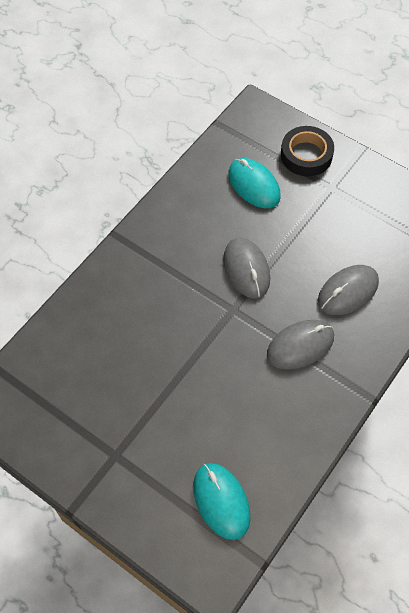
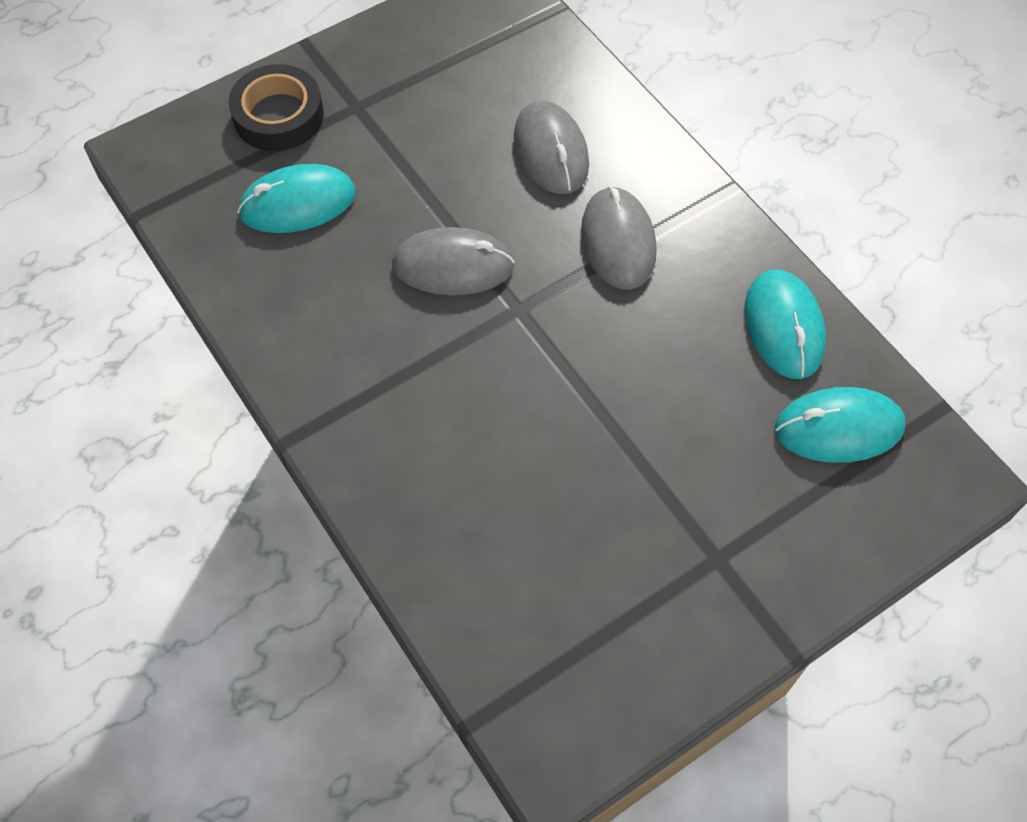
camera: 70 degrees left, 0 degrees up
(279, 453) = (783, 327): none -> turquoise mouse

